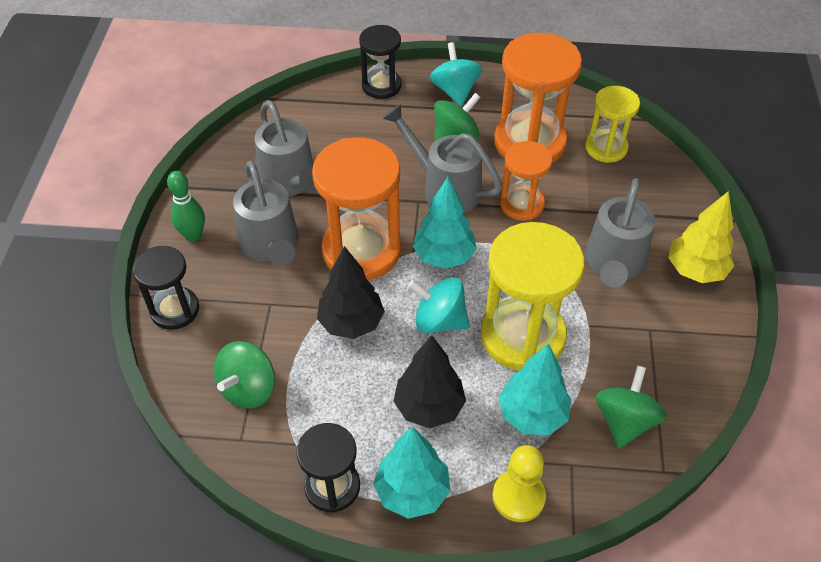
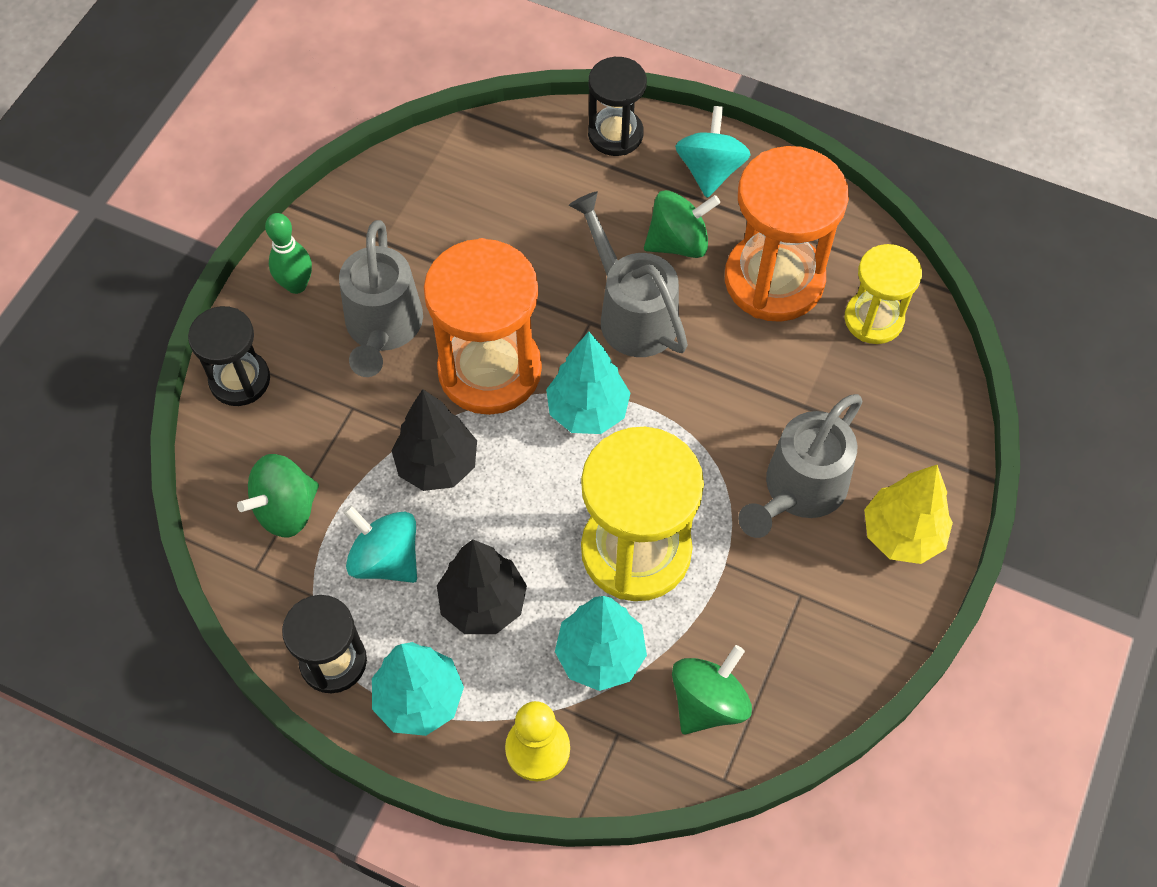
camera: 20 degrees right, 10 degrees up
(291, 182) = (441, 246): grey watering can -> none
(439, 320) = (543, 496): turquoise spinning top -> turquoise spinning top (386, 559)
(522, 204) = (720, 368): orange hourglass -> none

